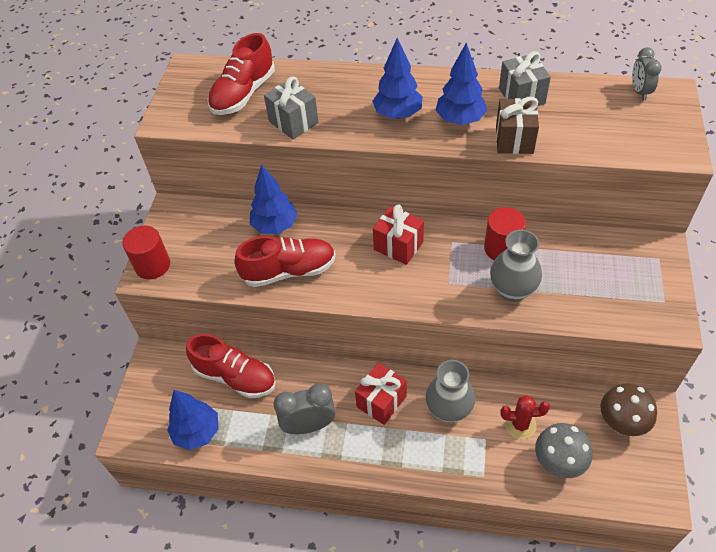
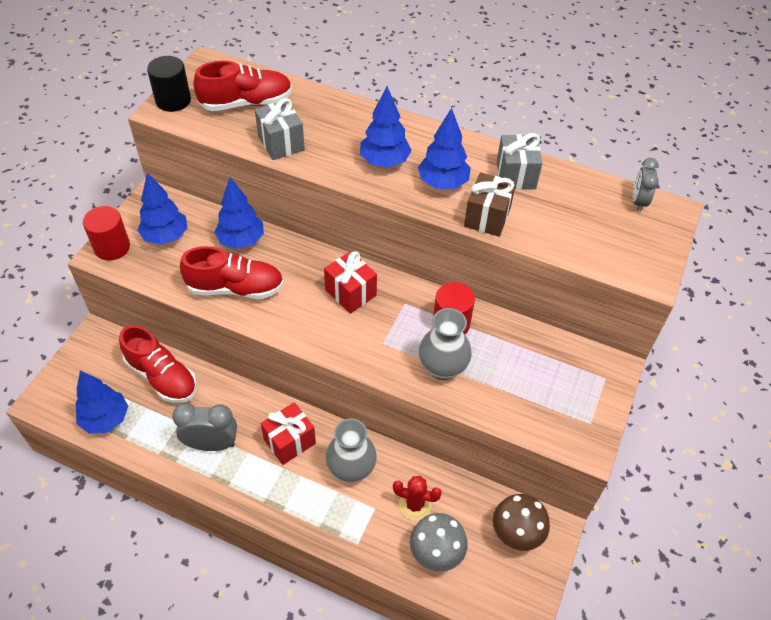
camera: 10 degrees right, 0 degrees up
(171, 109) = (173, 100): none -> black cylinder
(201, 241) = (166, 236): none -> blue tree
(243, 94) = (246, 103): red shoe -> red shoe turned 150 degrees counterclockwise

